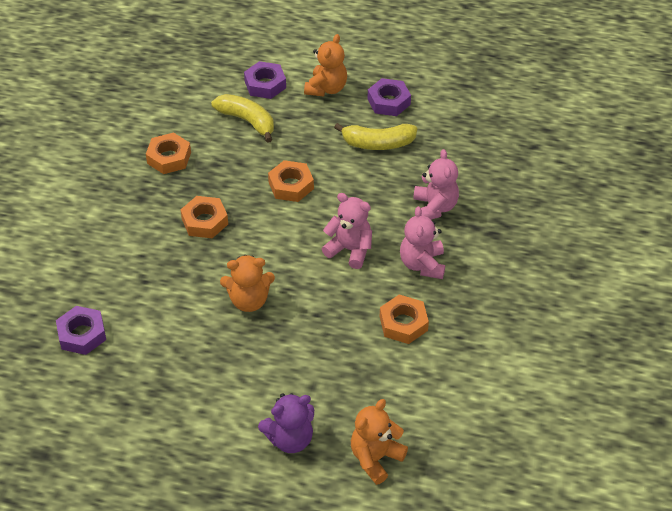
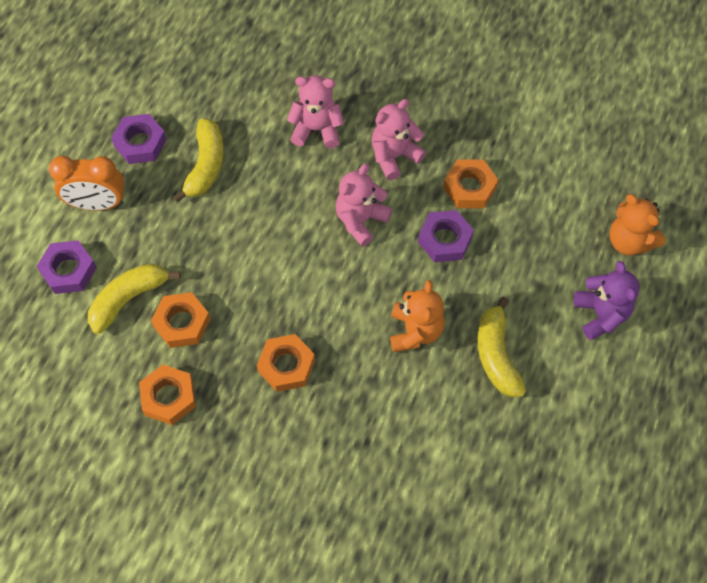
camera: 80 degrees left, 15 degrees up
(82, 334) = (436, 519): purple nut -> purple nut (445, 239)
(235, 361) = (496, 355): none -> yellow banana
(291, 185) = (250, 265): orange nut -> orange nut (182, 323)
(326, 88) = (97, 204): orange teddy bear -> orange clock
(422, 264) = (394, 156): pink teddy bear -> pink teddy bear turned 135 degrees clockwise

